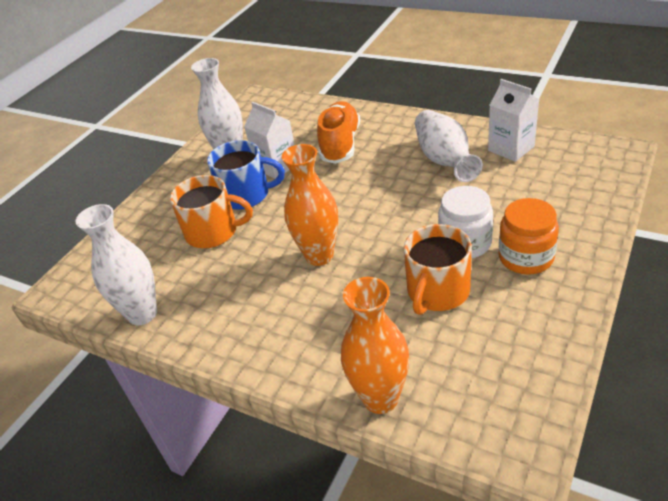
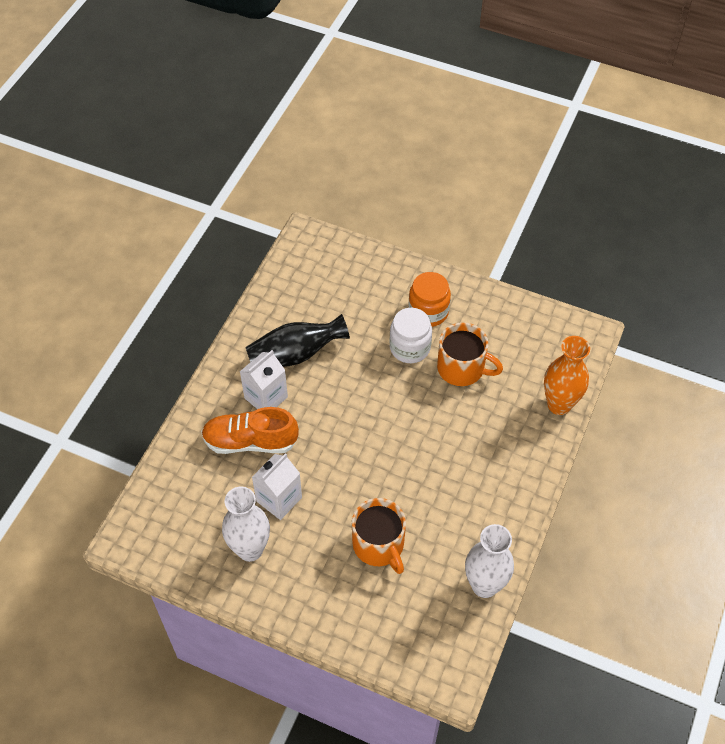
camera: 100 degrees left, 15 degrees up
(213, 232) = (379, 545): orange mug -> orange mug turned 150 degrees clockwise
(246, 195) = (324, 523): blue mug -> none
(319, 256) = (418, 450): orange vase -> none
(444, 160) = (295, 354): white vase -> black vase
(511, 148) = (286, 304): white carton -> white carton (266, 397)

